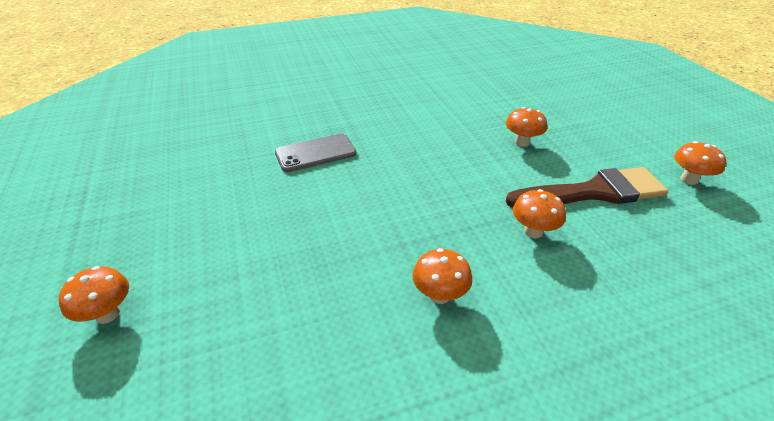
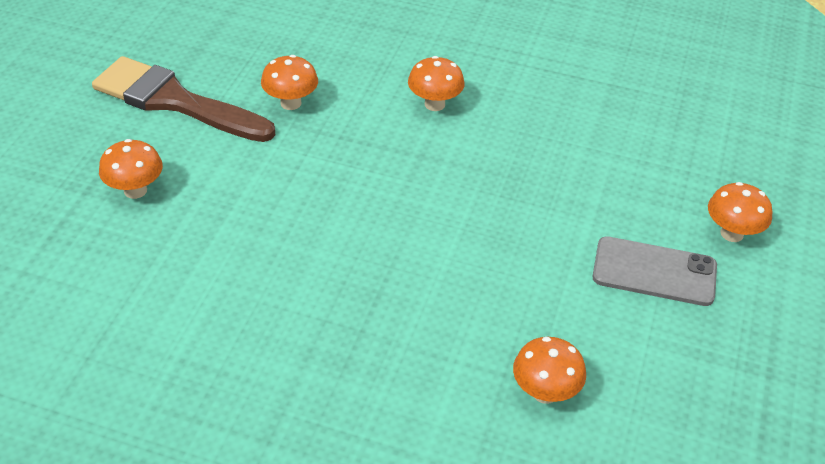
camera: 145 degrees left, 5 degrees up
(315, 153) = (406, 326): grey phone -> grey phone (654, 272)
(689, 179) = (66, 62): orange mushroom -> orange mushroom (545, 392)

